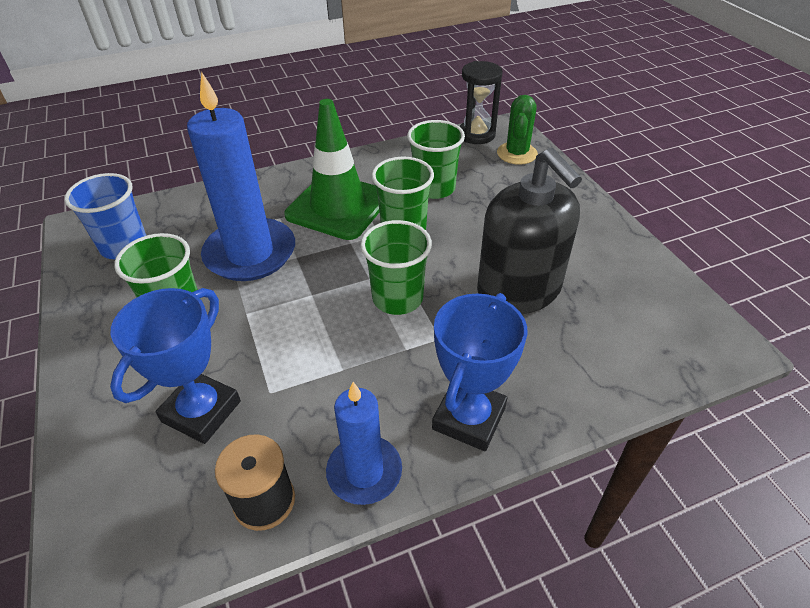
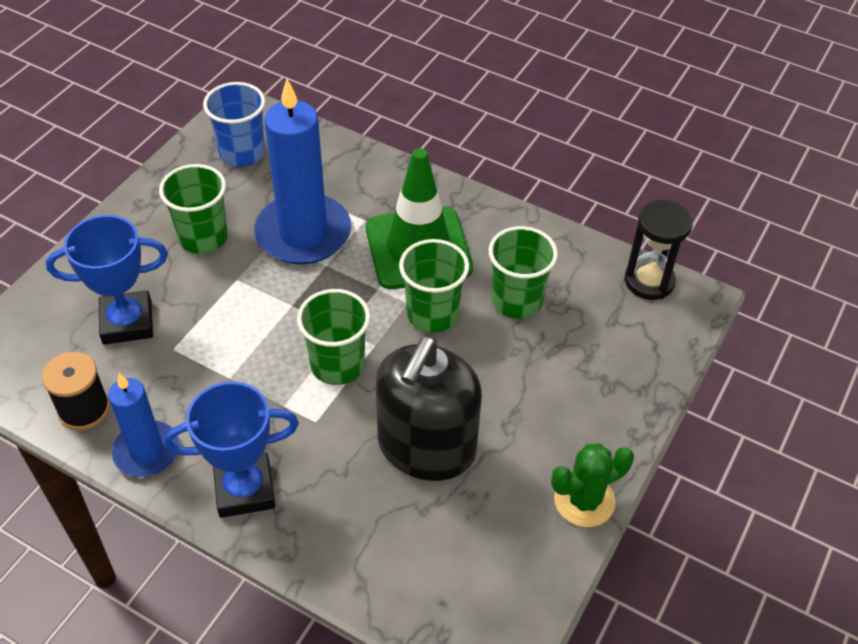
camera: 50 degrees right, 5 degrees up
(517, 153) = (650, 334): green cactus -> green cactus (584, 500)

